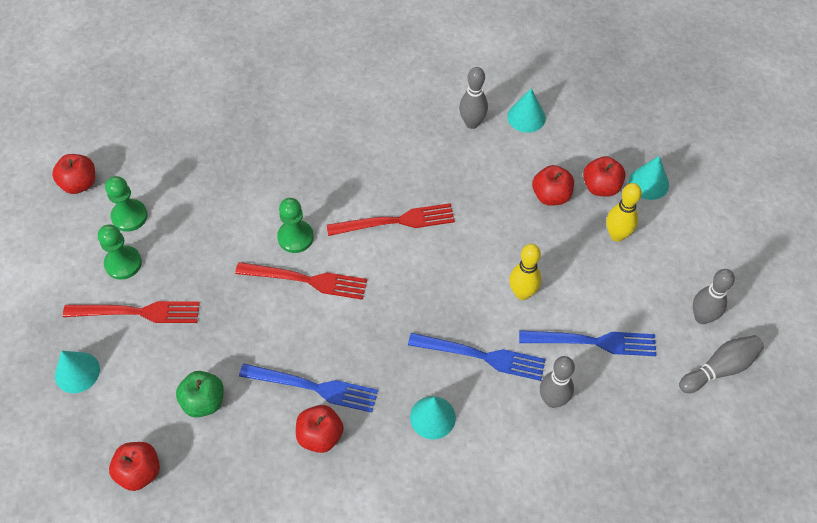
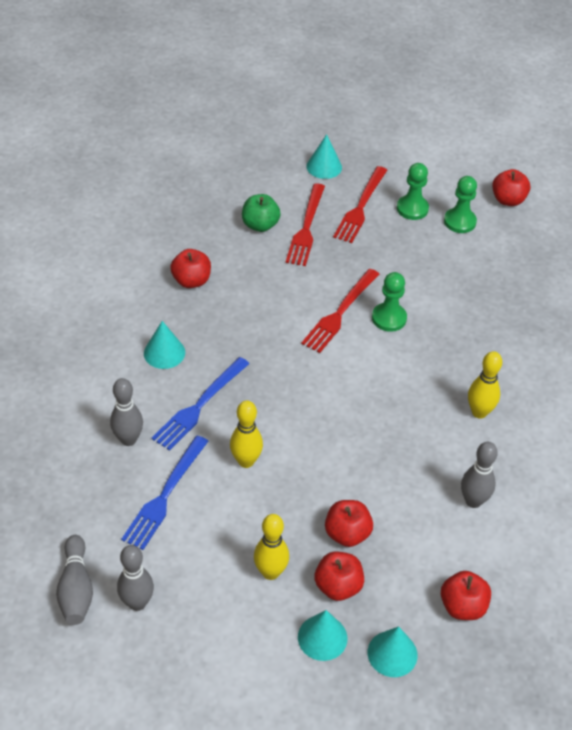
camera: 110 degrees right, 10 degrees down
(139, 472) = (224, 181): red apple -> red apple (462, 606)
(314, 387) = (235, 289): blue fork -> none
(378, 141) = (479, 412): none -> yellow bowling pin
(396, 221) = (374, 394): red fork -> red fork (306, 228)
(526, 117) = (463, 556): turquoise cone -> turquoise cone (392, 653)

